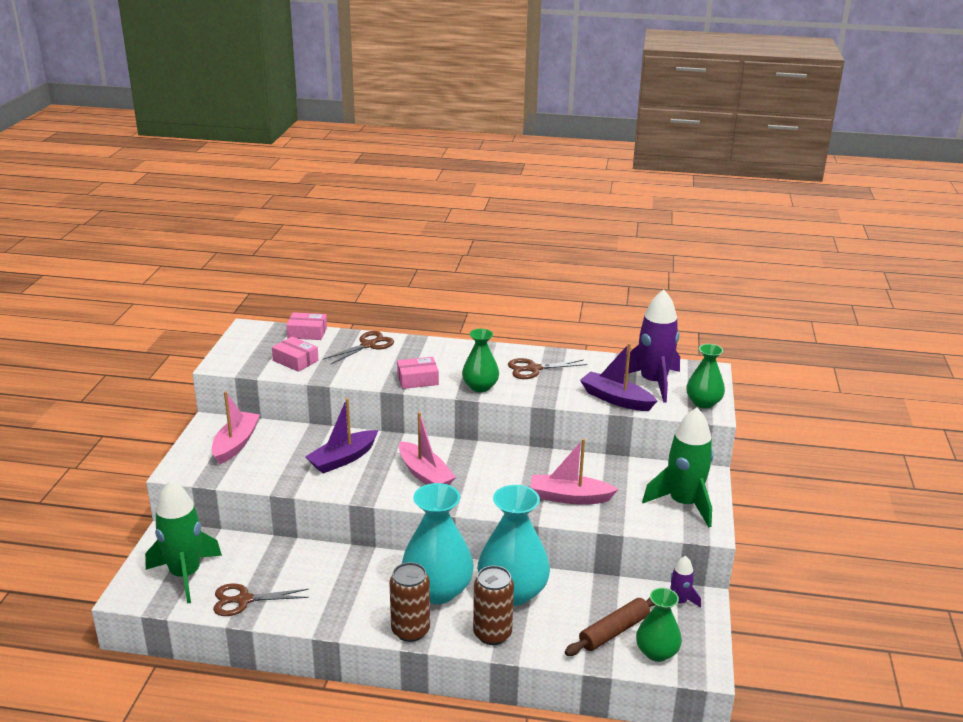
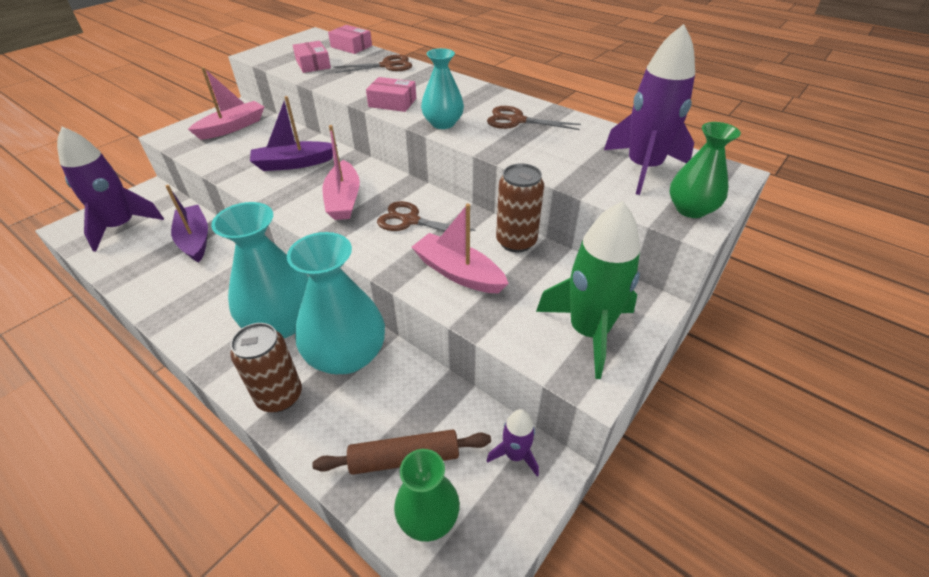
camera: 30 degrees right, 15 degrees up
(185, 575) = (121, 226): green rocket -> purple rocket
(243, 600) = (130, 265): brown scissors -> brown scissors (410, 220)
(410, 630) = (214, 355): brown can -> brown can (516, 242)
(480, 386) = (443, 123): green vase -> turquoise vase
(616, 399) = (578, 174): purple boat -> purple boat (195, 240)

